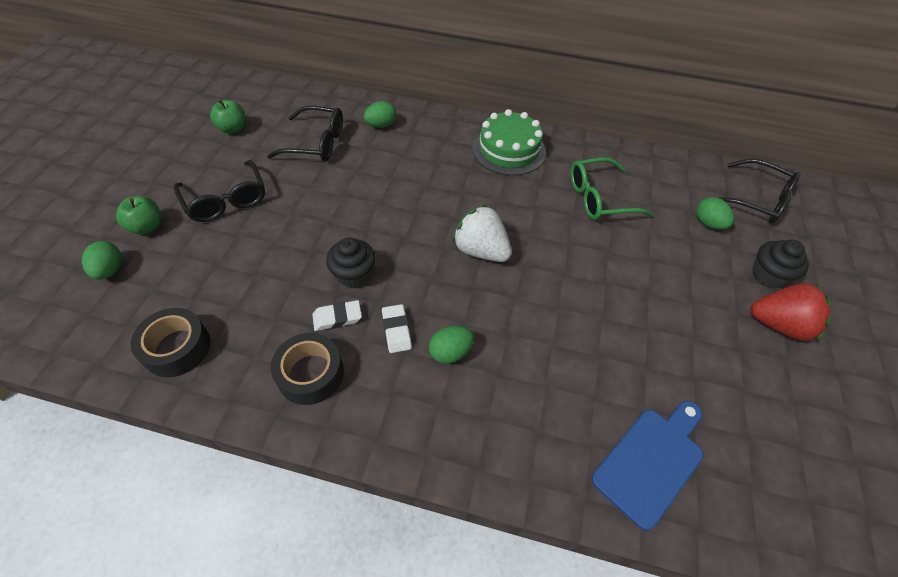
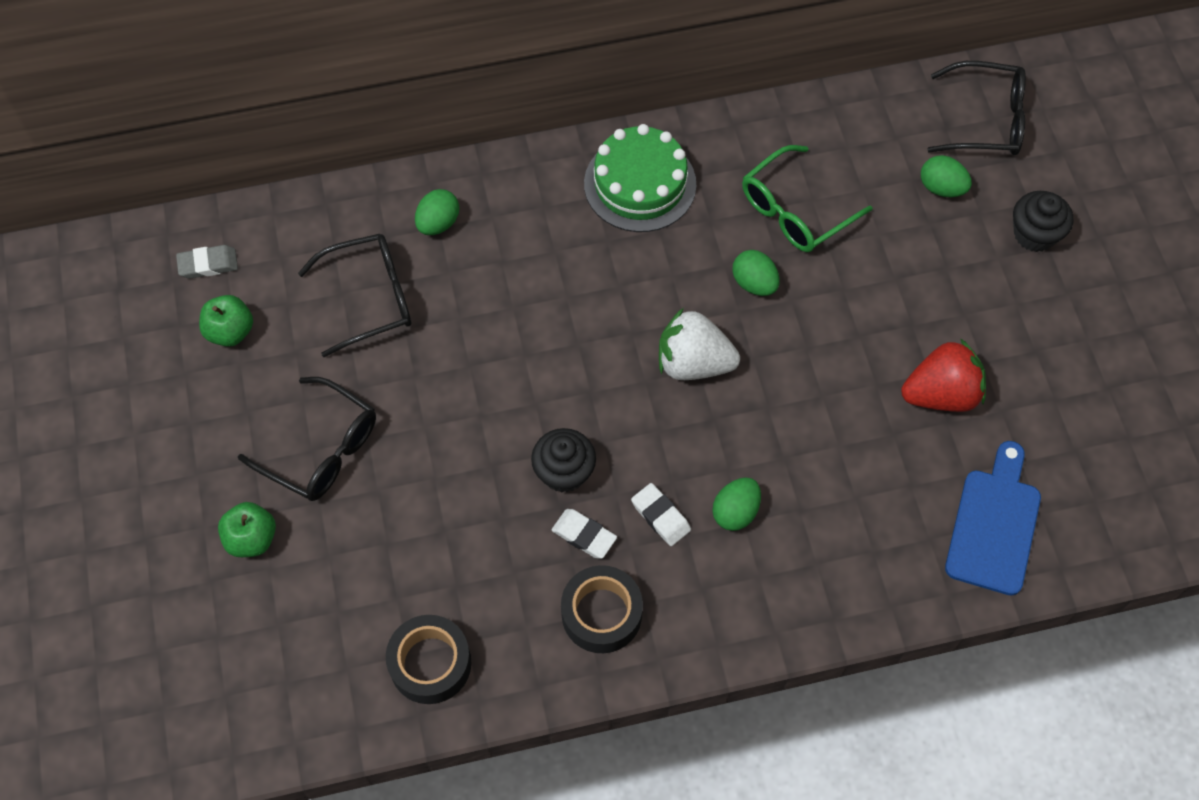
camera: 25 degrees left, 10 degrees up
(110, 270) = (262, 617): green egg -> green egg (754, 283)
(250, 98) = (208, 264): none -> grey eraser
(337, 318) = (584, 535): white eraser -> white eraser turned 75 degrees clockwise
(779, 325) = (1066, 298): red strawberry -> red strawberry (941, 394)

